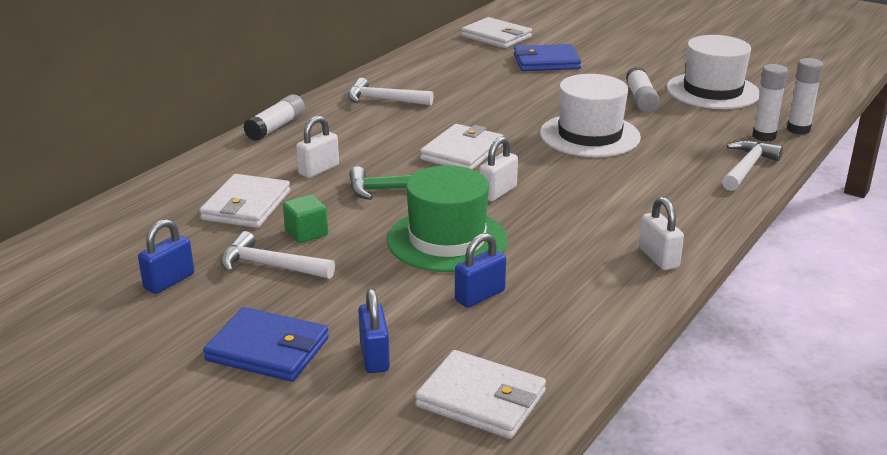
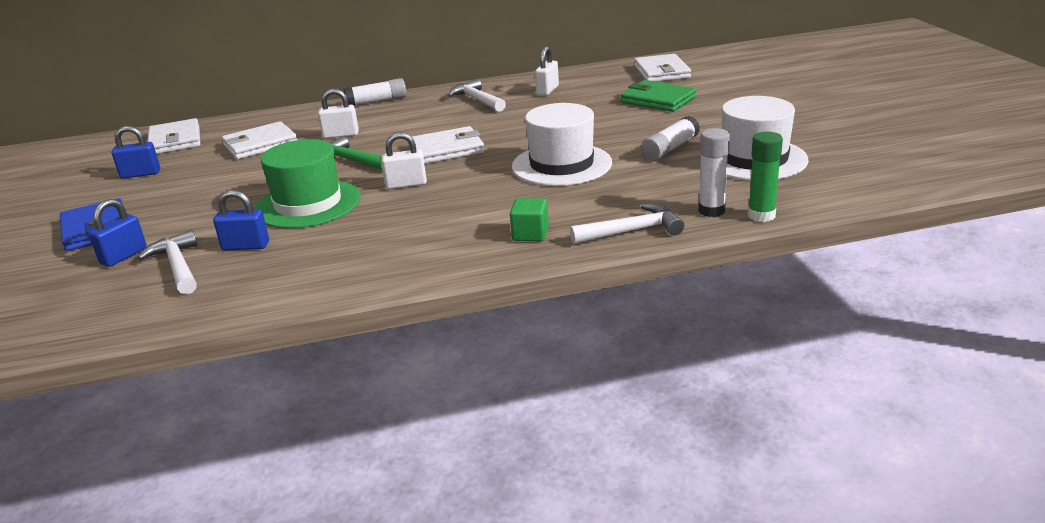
camera: 45 degrees right, 0 degrees up
(269, 266) = (195, 183): white hammer -> white hammer (178, 266)
(306, 233) = (251, 171): green cube -> green cube (530, 234)
(481, 399) = (109, 307): white wallet -> white wallet (175, 140)
(546, 62) = (658, 100): blue wallet -> green wallet
(658, 258) = (401, 270): white padlock -> white padlock (547, 90)
(798, 129) = (761, 215): white glue stick -> green glue stick

